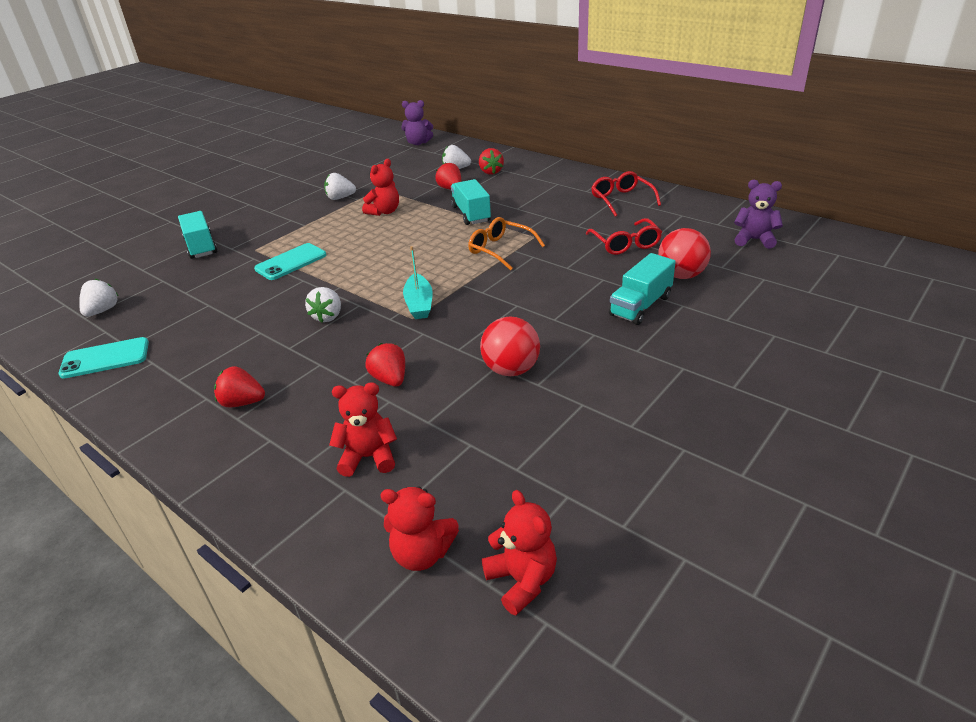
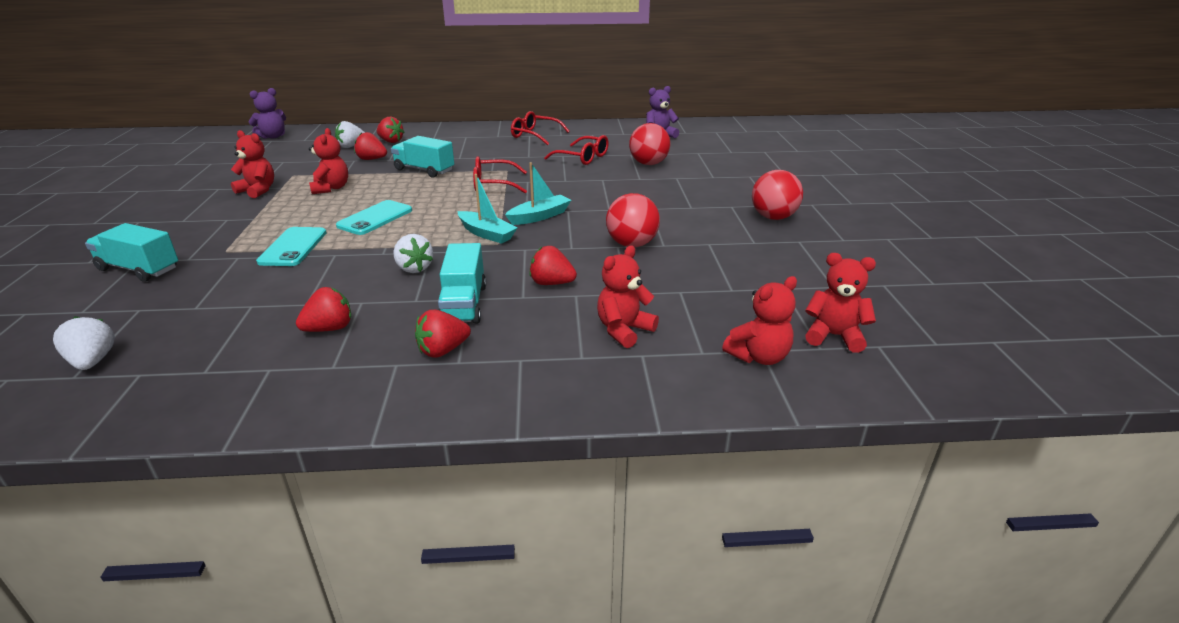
camera: 45 degrees left, 5 degrees down
(105, 358) = (190, 392): turquoise phone -> turquoise phone (375, 218)
(216, 346) = (329, 328): none -> red strawberry
(340, 198) = (258, 191): white strawberry -> red teddy bear
(484, 302) = (539, 216): none -> turquoise boat
(500, 250) = (493, 184): orange glasses -> red glasses
(640, 306) = (652, 185): turquoise truck -> turquoise truck (464, 304)
(706, 404) = (773, 217): none -> red ball

